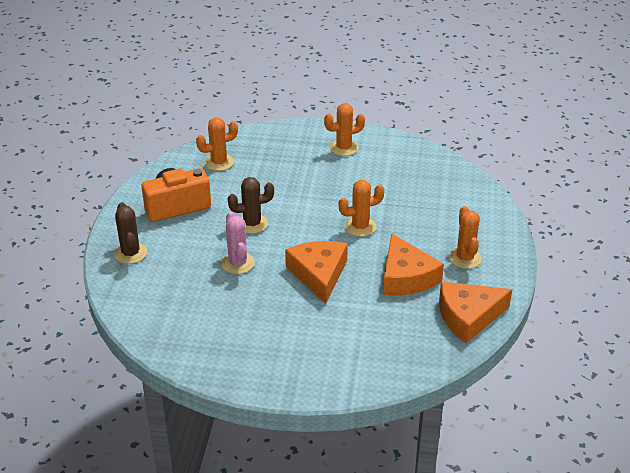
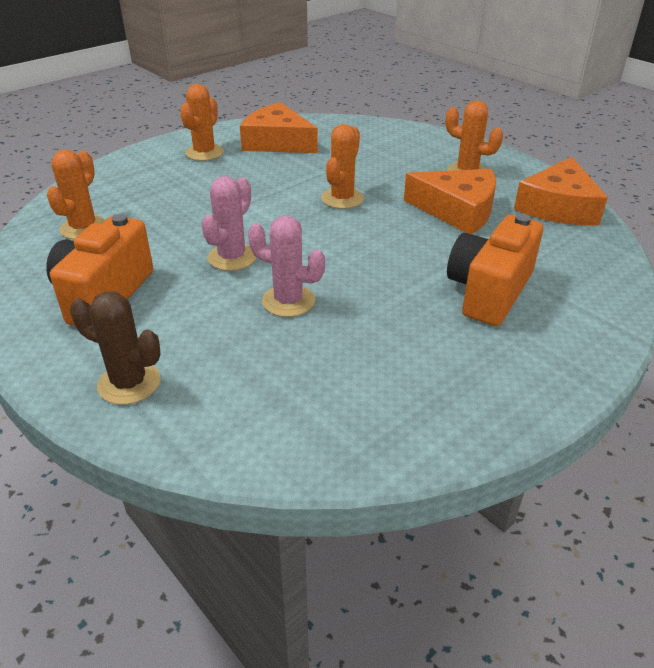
camera: 50 degrees left, 0 degrees up
(252, 224) = (232, 257): brown cactus -> pink cactus
(319, 274) = (386, 256): orange cheese -> orange cheese (277, 142)
(328, 327) = (489, 292): none -> orange camera

